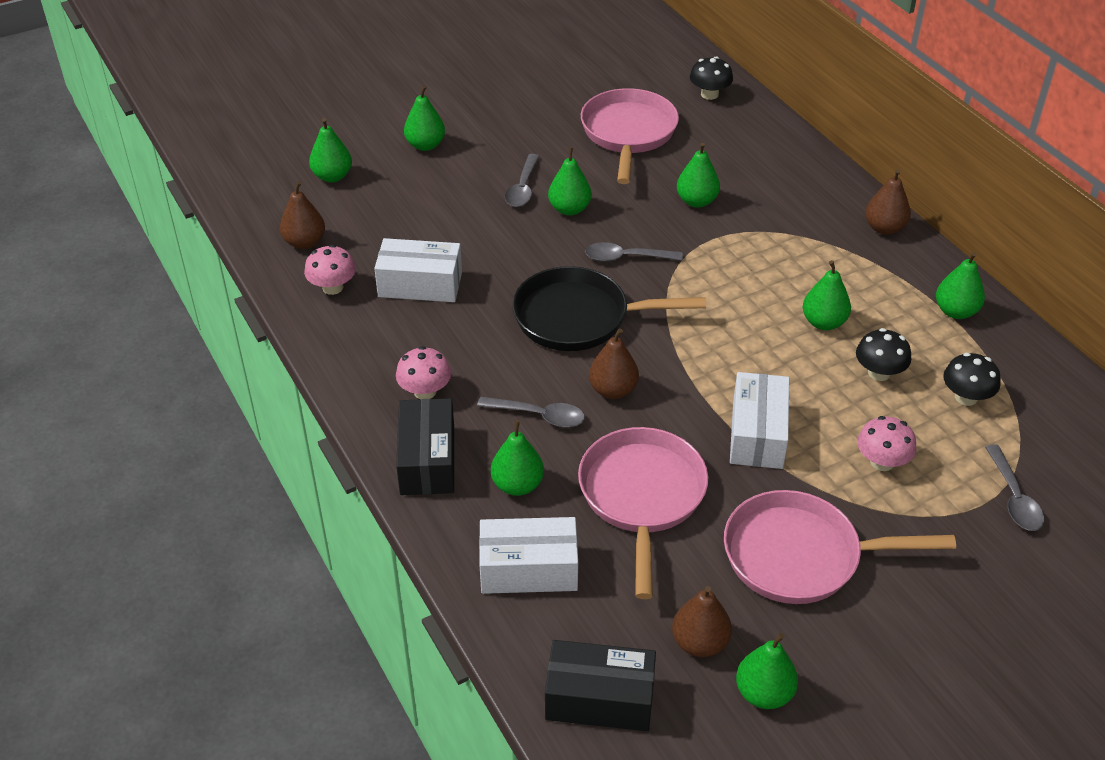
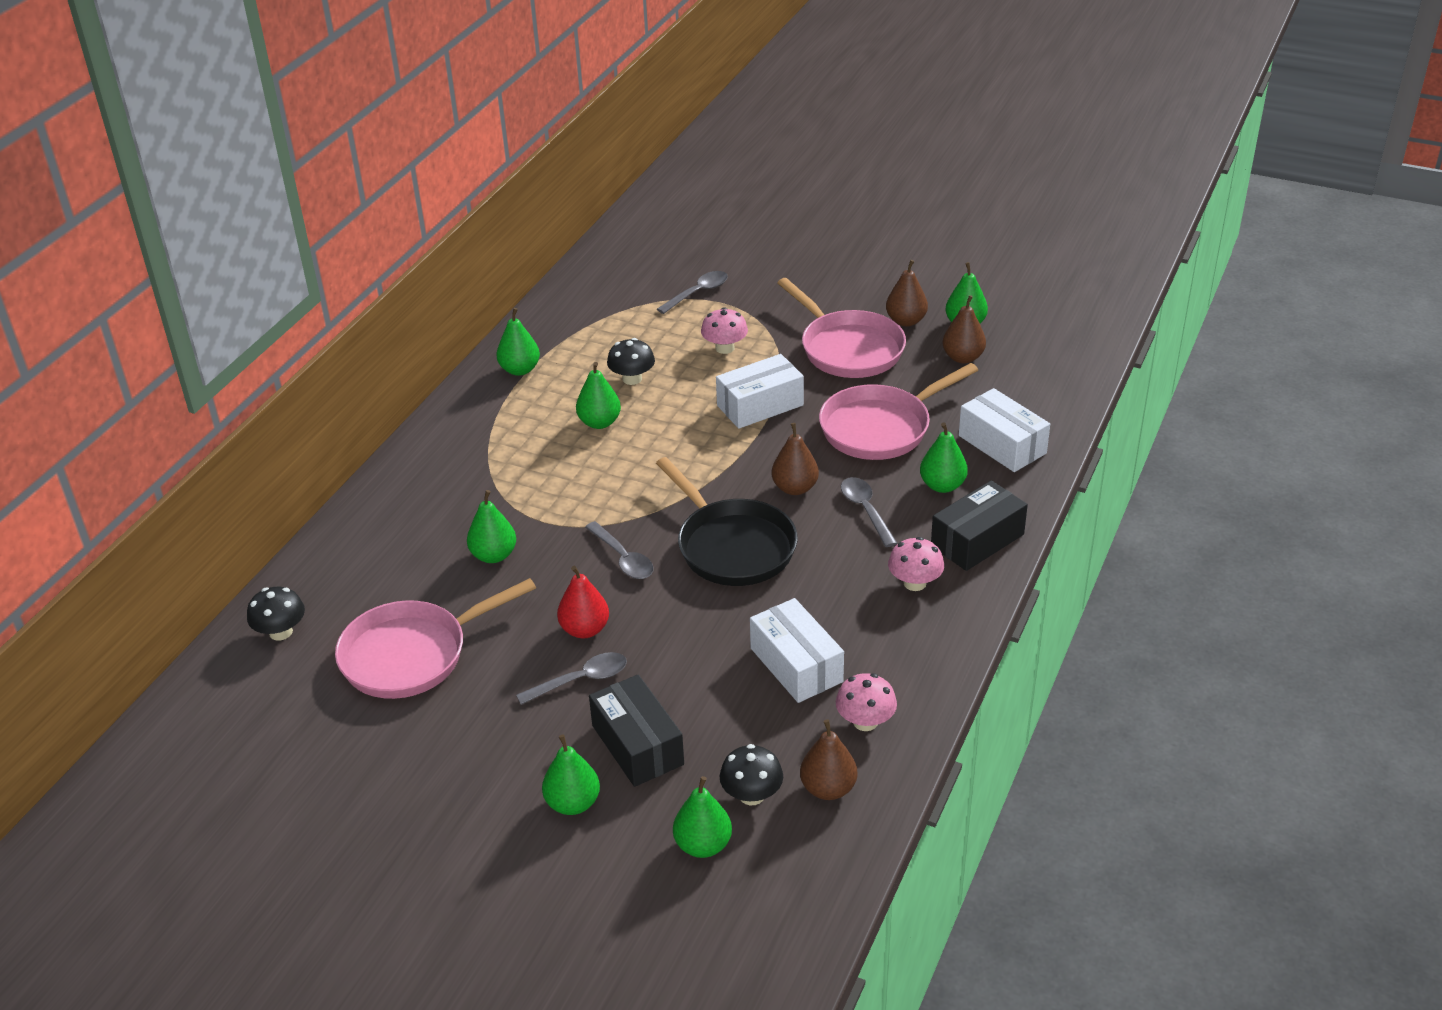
camera: 125 degrees left, 5 degrees down
(569, 209) = (585, 629): green pear -> red pear
(599, 698) = (1049, 374): black box -> black box (637, 745)
(884, 228) = (436, 437): brown pear -> brown pear (906, 321)
(966, 397) = (618, 337): black mushroom -> black mushroom (751, 795)

